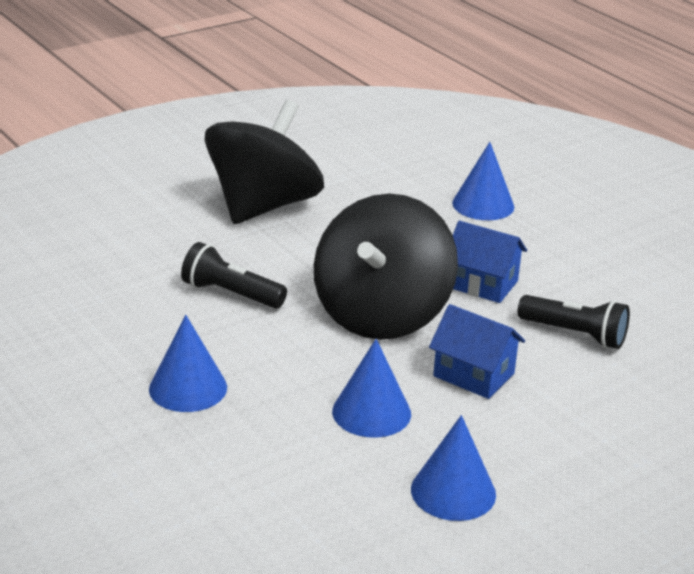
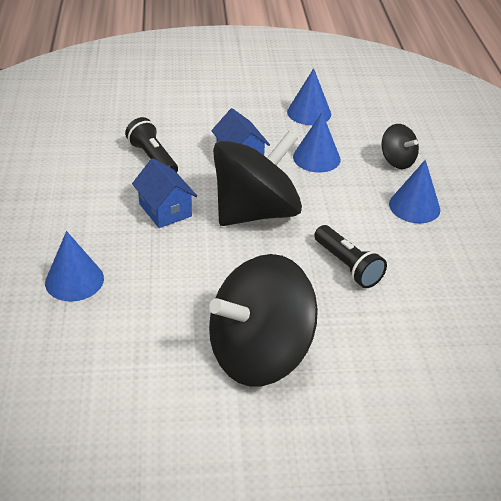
camera: 150 degrees left, 10 degrees up
(251, 451) = (397, 161): none -> black spinning top

